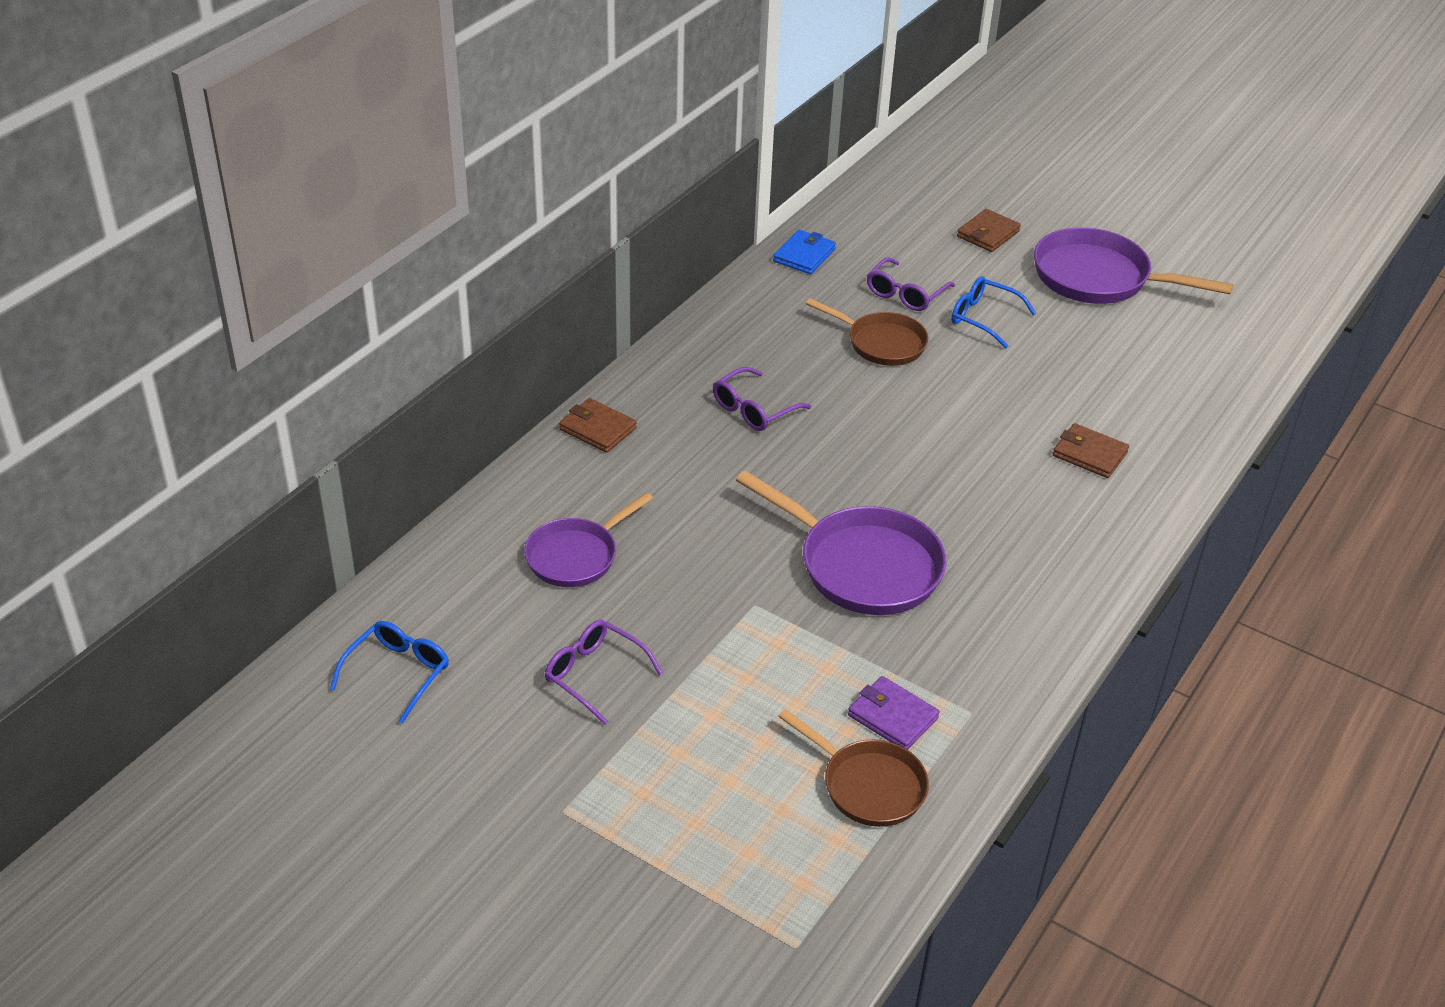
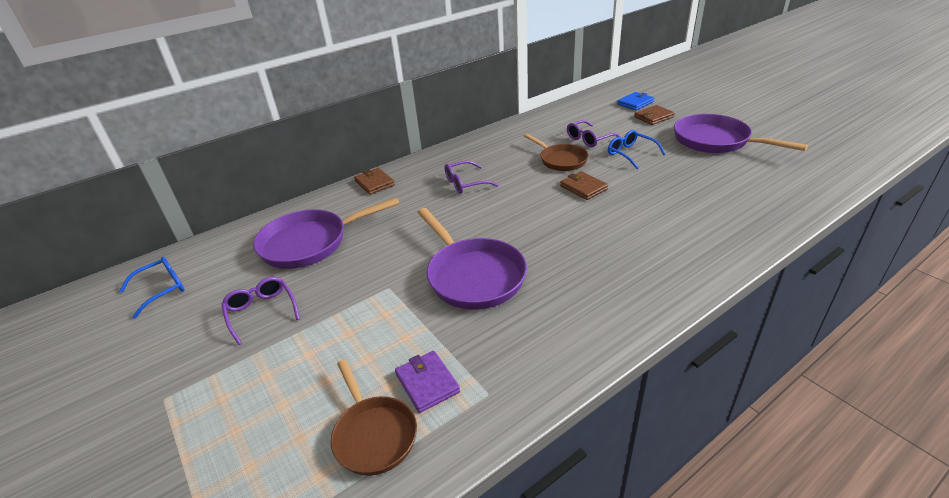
camera: 25 degrees right, 5 degrees down
(576, 556) = (310, 243): purple pan -> purple pan, size x1.56
(804, 255) = (541, 119): blue wallet -> blue wallet (635, 103)
(1089, 454) = (668, 232): brown wallet -> brown wallet (583, 188)

